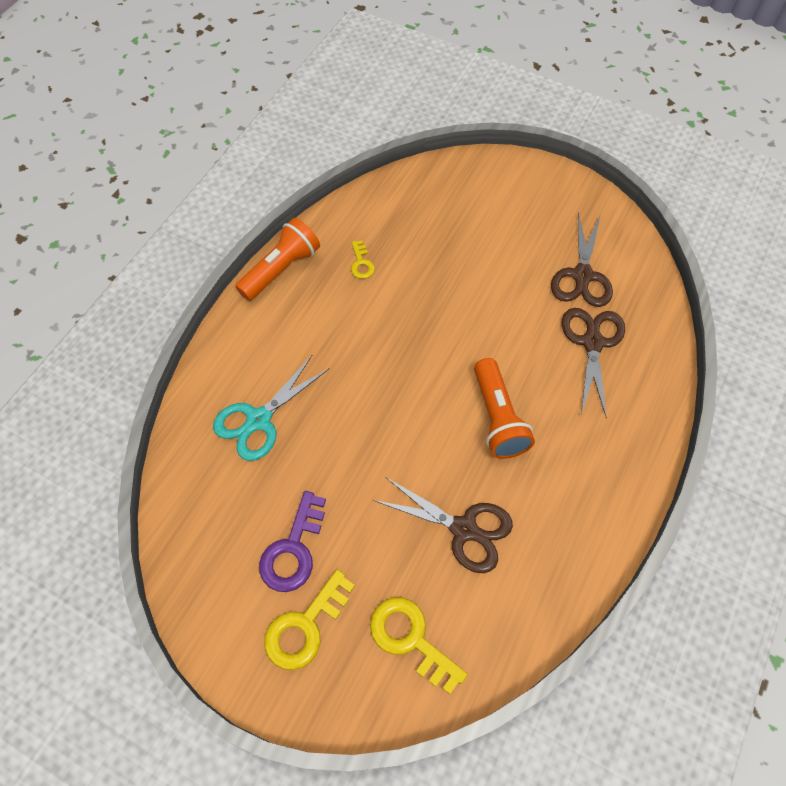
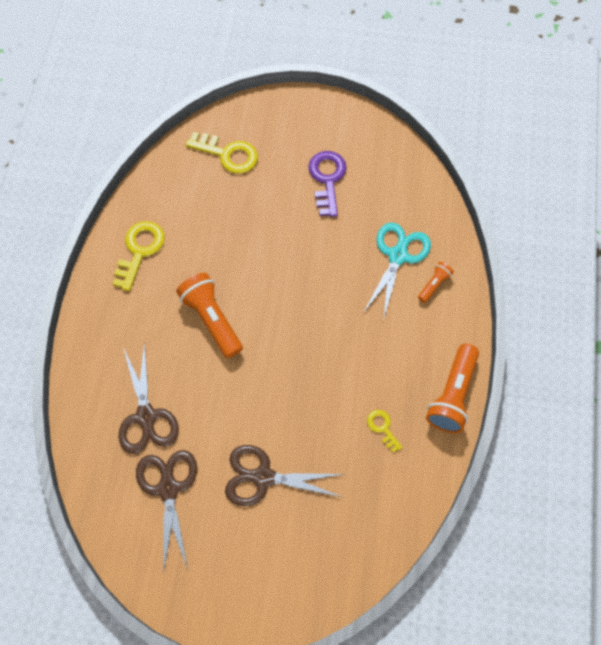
camera: 160 degrees right, 5 degrees up
(237, 375) = (434, 285): none -> orange flashlight
(305, 626) = (298, 140): yellow key -> yellow key (140, 250)
(463, 529) = (214, 229): brown scissors -> brown scissors (263, 477)

